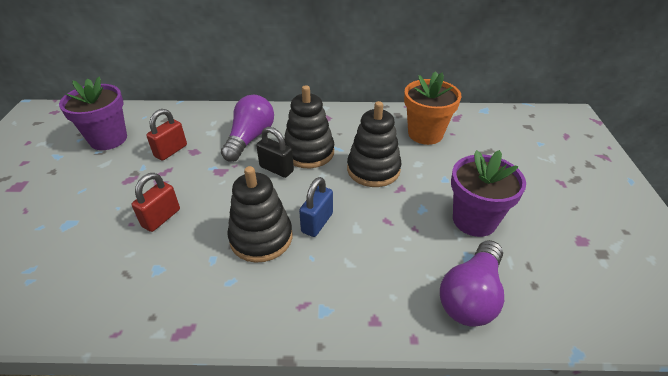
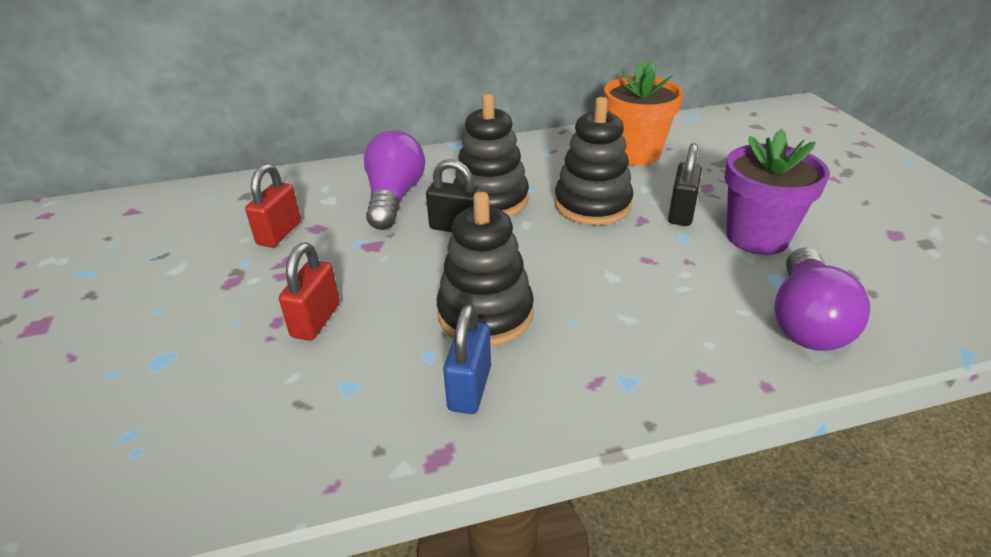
camera: 15 degrees left, 5 degrees down
(108, 139) = (165, 236): purple flower pot -> none
(317, 223) = (554, 280): blue padlock -> blue padlock (469, 388)
(431, 188) = (681, 213): none -> black padlock

